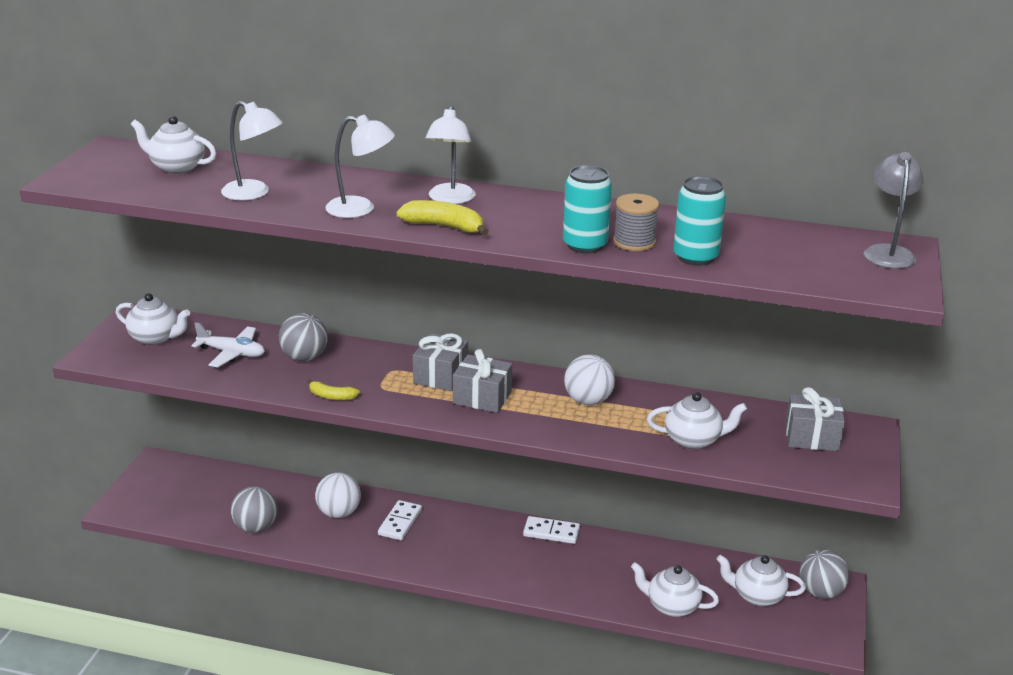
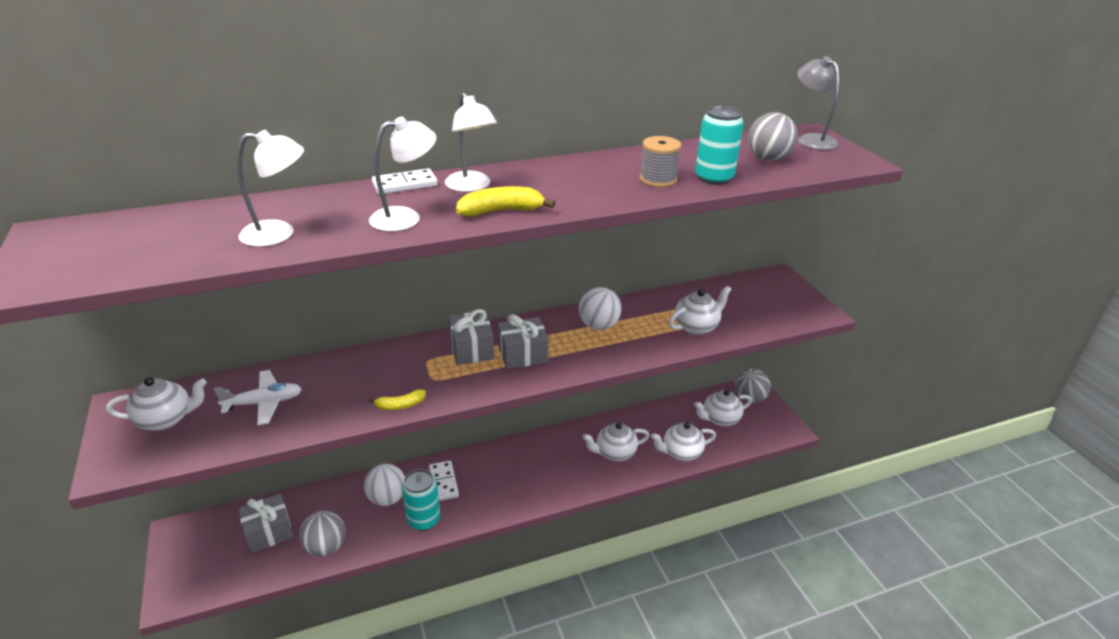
camera: 35 degrees left, 5 degrees up
(176, 167) = (156, 232): white teapot -> white teapot (615, 453)
(304, 357) = (338, 380): grey ball -> grey ball (768, 159)
(551, 532) = (558, 436): white domino -> white domino (405, 184)
(585, 245) = (629, 193): turquoise can -> turquoise can (423, 520)
(811, 437) = (757, 294): grey gift -> grey gift (269, 532)

